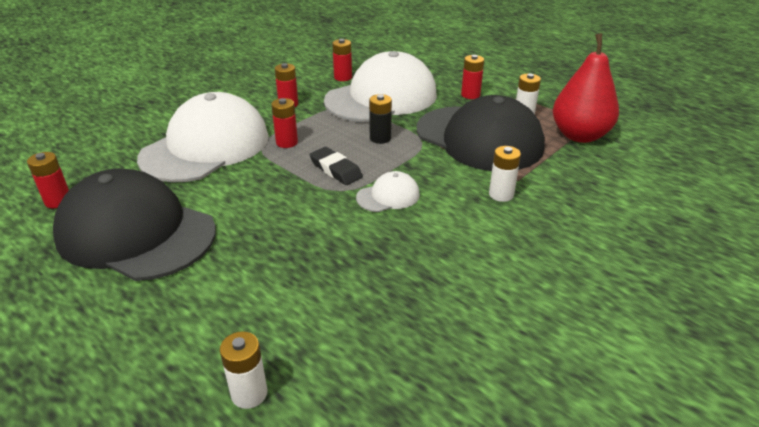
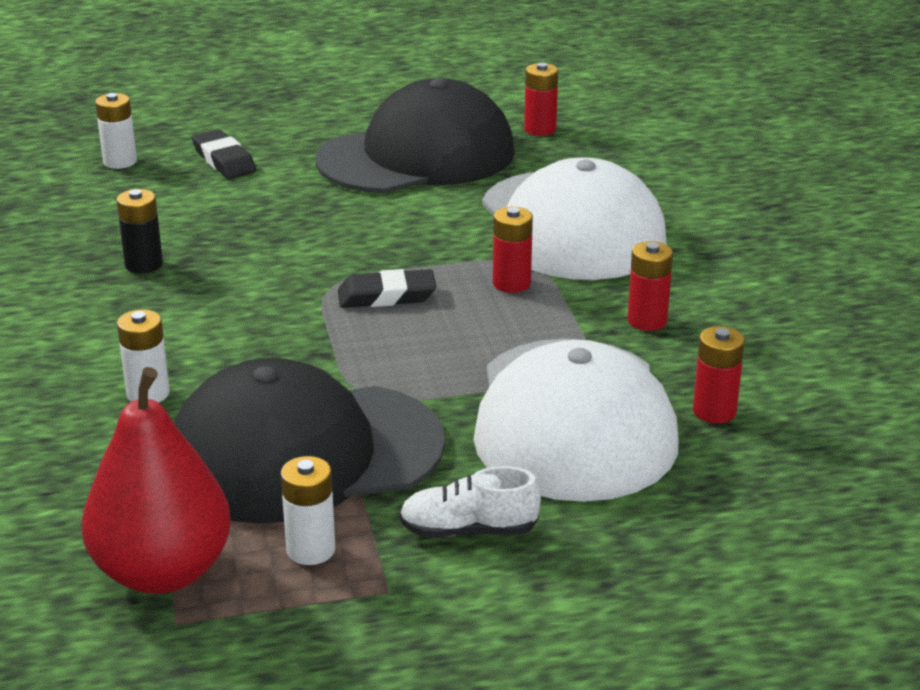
camera: 125 degrees right, 5 degrees down
(203, 325) = (224, 160): none -> black eraser
(380, 138) = (427, 361): black battery -> black battery (144, 264)
(388, 196) = (272, 310): white cap -> none
(470, 95) = (468, 530): red battery -> white shoe

